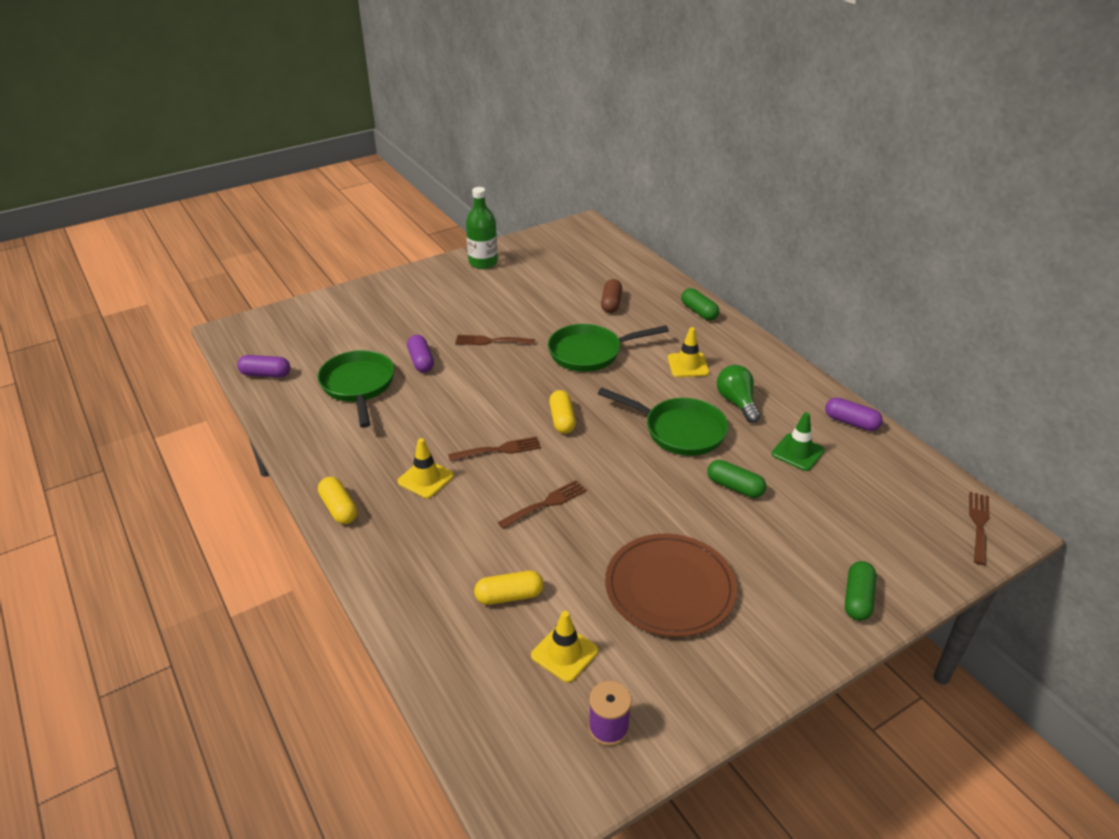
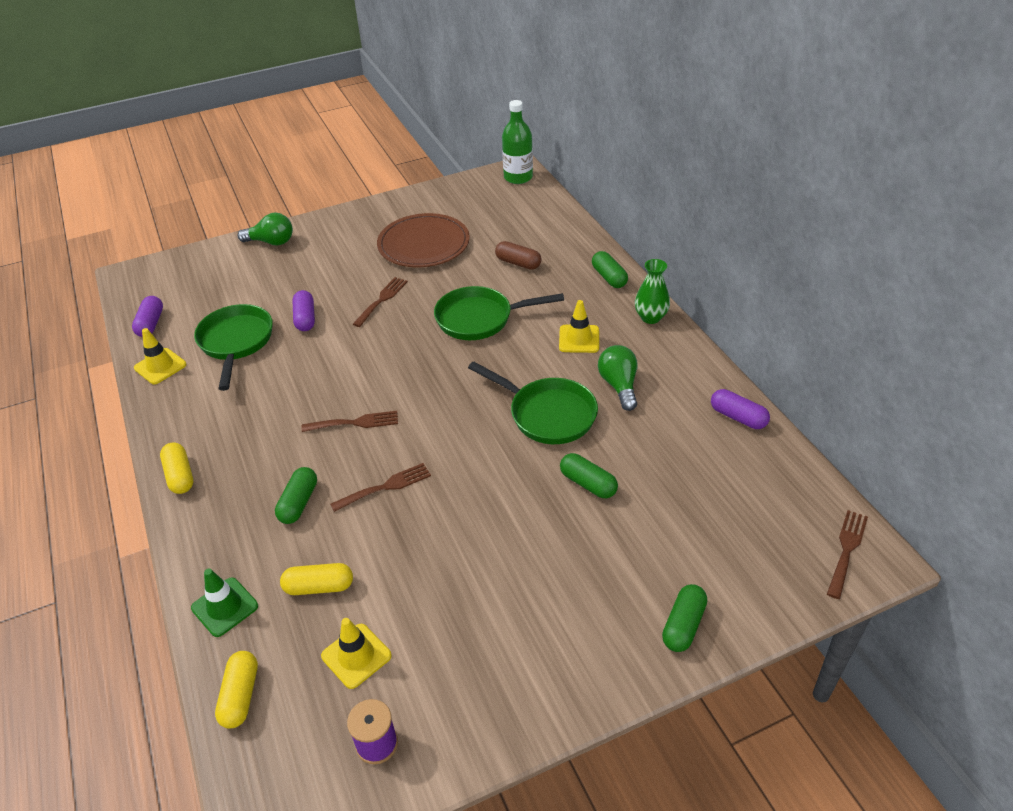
camera: 10 degrees right, 5 degrees up
(266, 374) = (151, 324): purple capsule -> purple capsule turned 75 degrees clockwise
(366, 295) = (271, 242): none -> green light bulb
(425, 479) = (273, 450): yellow traffic cone -> yellow traffic cone (160, 366)
(466, 524) = (299, 503): none -> green capsule
(483, 262) = (399, 210): green bottle -> green bottle (518, 177)
(491, 341) = (382, 300): brown fork -> brown fork turned 105 degrees clockwise
(562, 420) = (429, 393): yellow capsule -> yellow capsule (240, 696)
(611, 303) = (518, 263): brown capsule -> brown capsule turned 75 degrees counterclockwise
(670, 588) = (485, 593): brown plate -> brown plate (423, 244)
(747, 344) = (650, 317): none -> green vase
(797, 452) = (668, 448): green traffic cone -> green traffic cone (225, 607)

